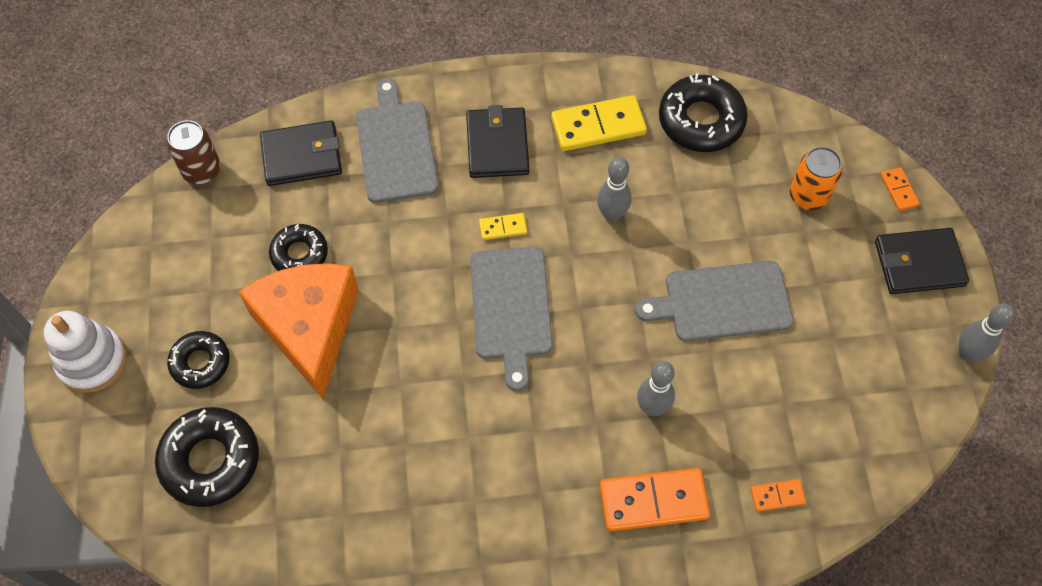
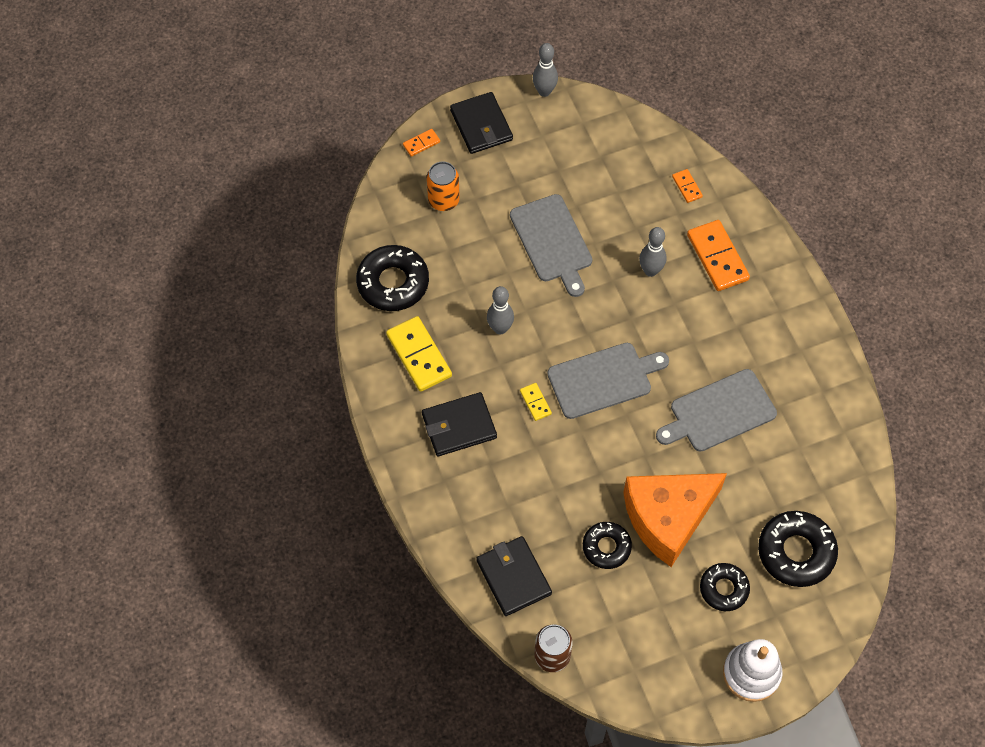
camera: 105 degrees left, 0 degrees up
(396, 147) = (483, 504): grey cutting board -> grey cutting board (719, 412)

